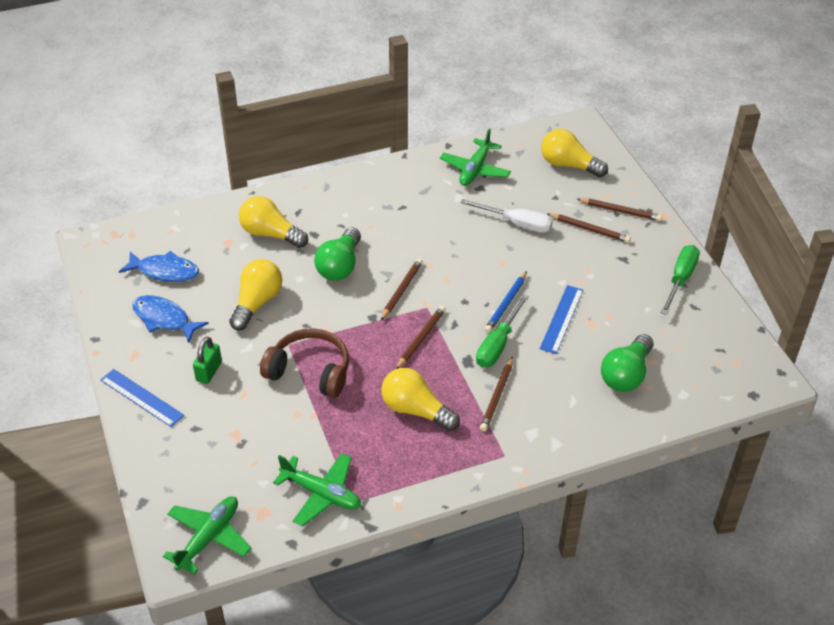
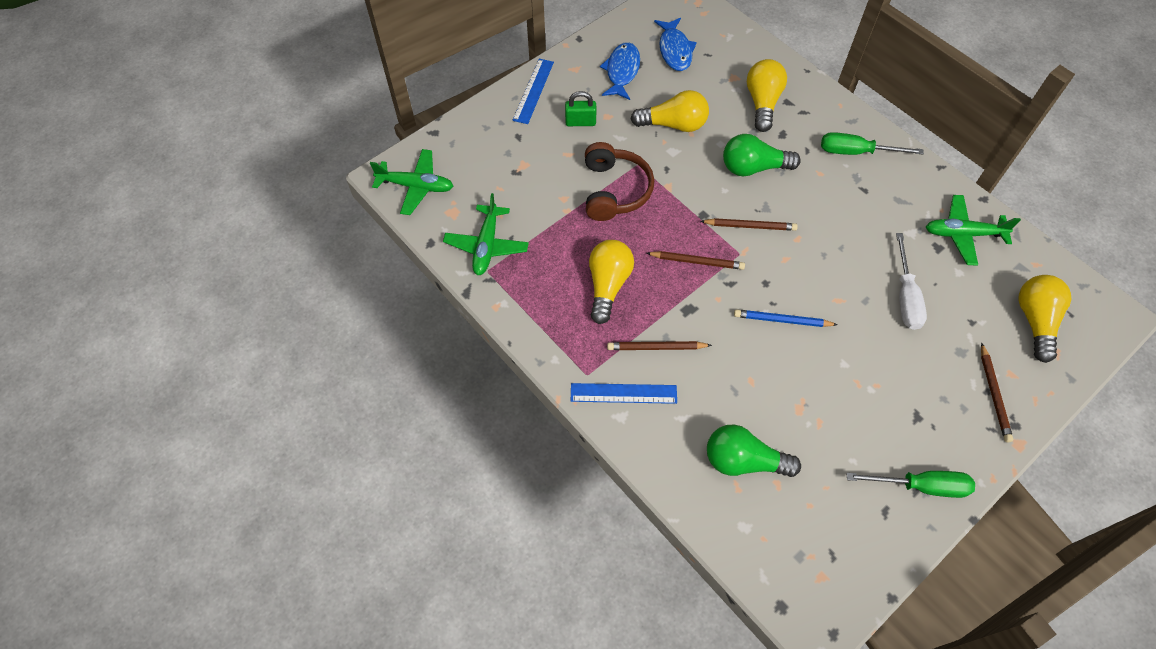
camera: 70 degrees right, 15 degrees up
(498, 344) = (723, 329): green screwdriver -> green screwdriver (856, 152)
(562, 319) = (790, 377): blue ruler -> blue ruler (623, 393)
(589, 229) = (942, 370): brown pencil -> none

